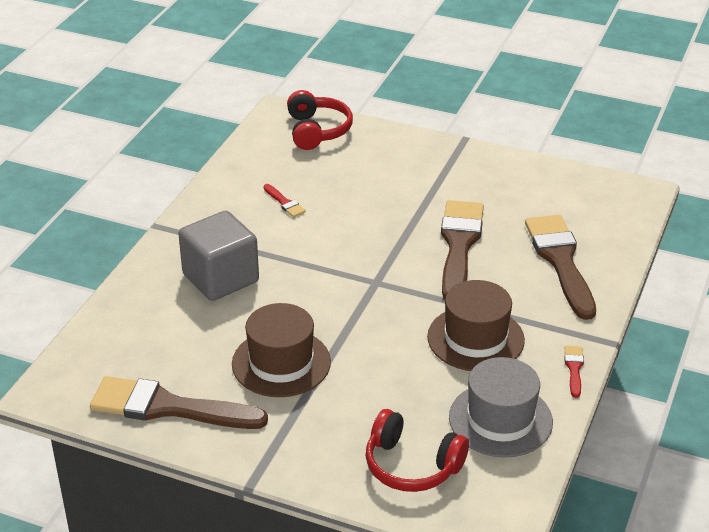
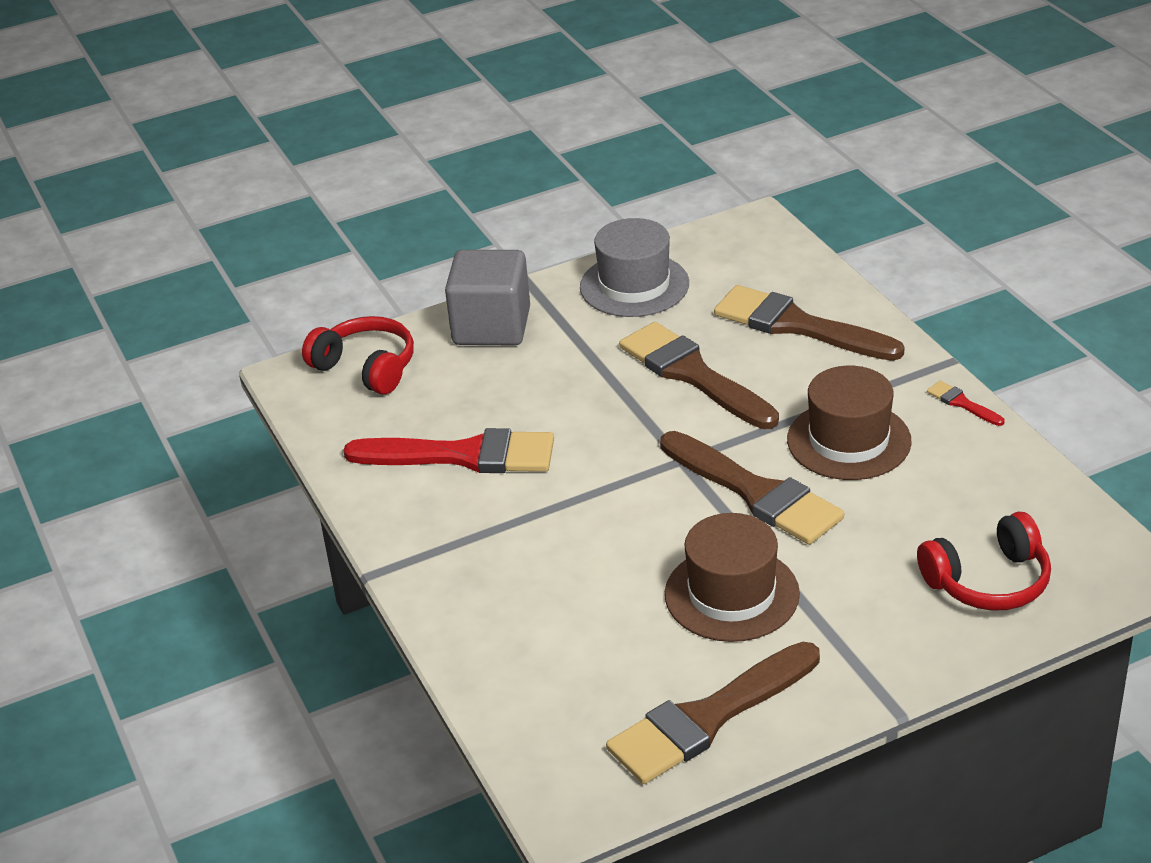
camera: 45 degrees left, 0 degrees up
(220, 278) = (533, 569): grey cube -> grey cube (491, 327)
(284, 202) = (462, 455): red brush -> red brush, size x2.40
(381, 325) = (754, 492): none -> brown brush
(500, 419) = (983, 488): grey hat -> grey hat (634, 285)

